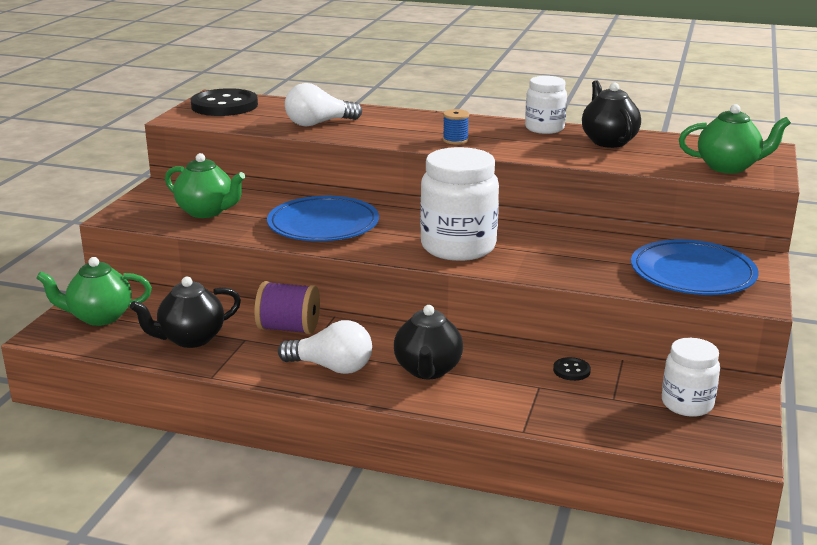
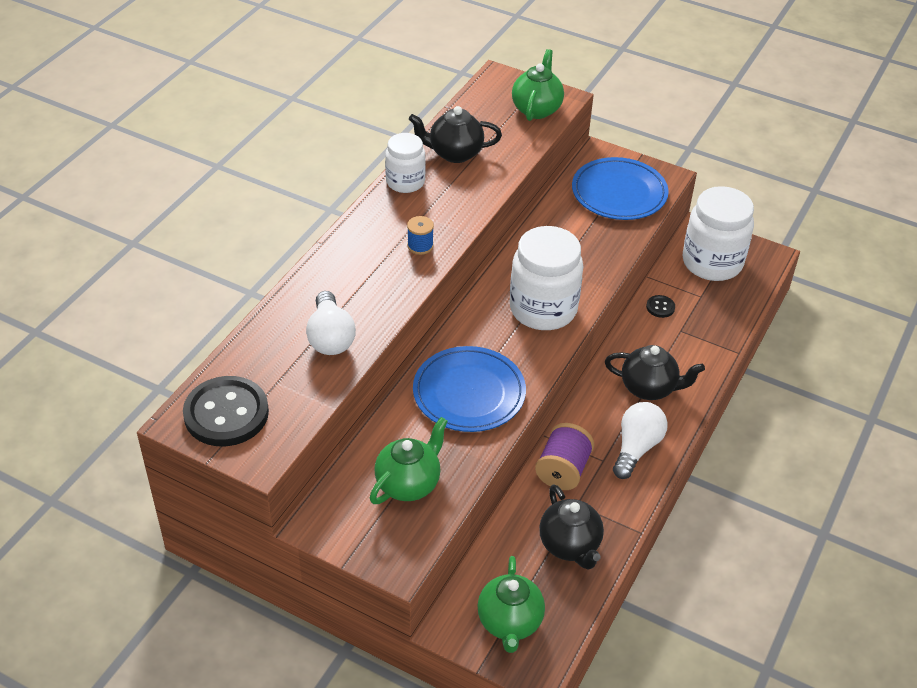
camera: 80 degrees left, 20 degrees up
(687, 404) = (712, 263): white jar -> white jar, size x1.69

